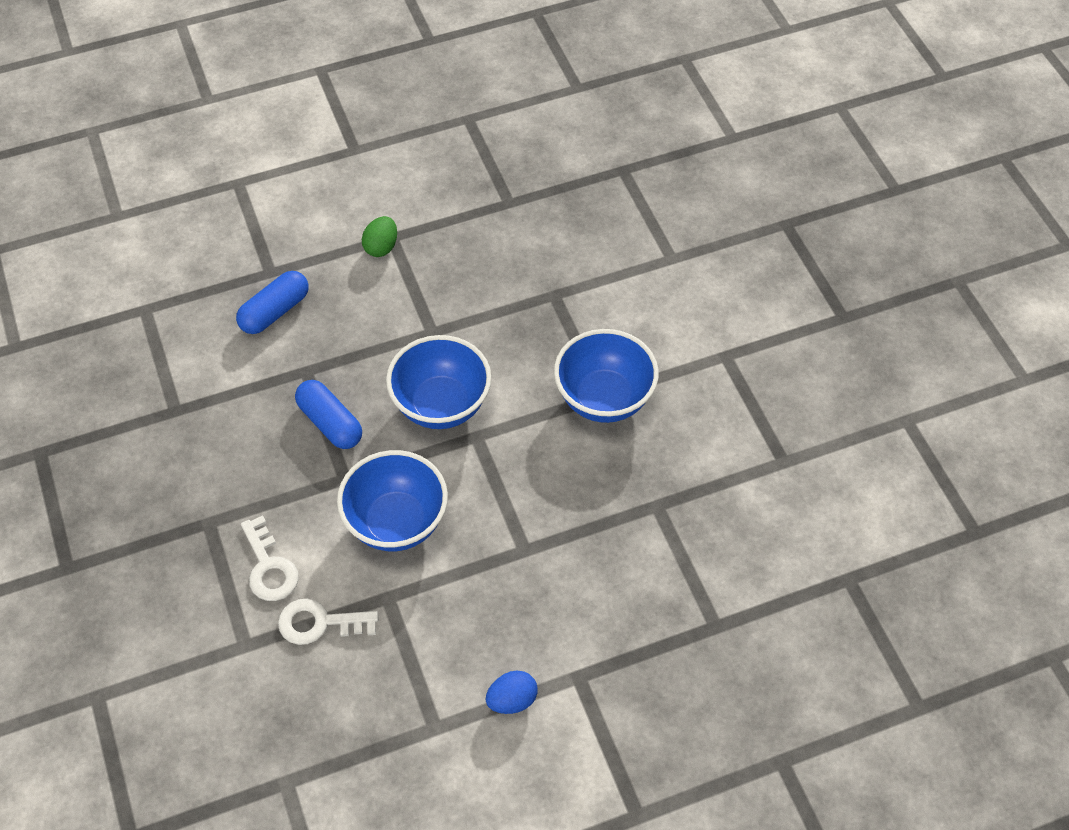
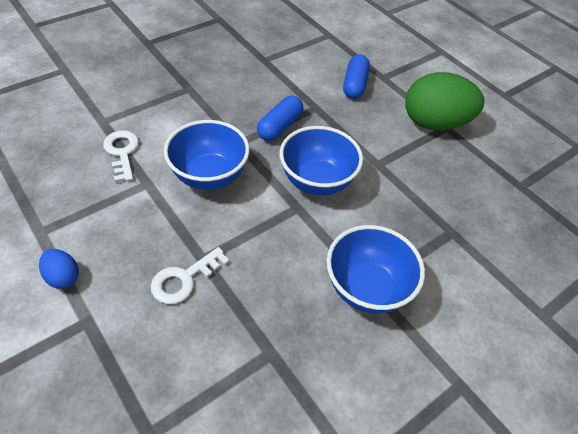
camera: 70 degrees right, 5 degrees down
(269, 567) = (161, 120): white key -> white key (184, 279)
(275, 311) = (354, 85): blue capsule -> blue capsule turned 75 degrees clockwise
(381, 247) = (434, 123): green egg -> green egg, size x2.24

